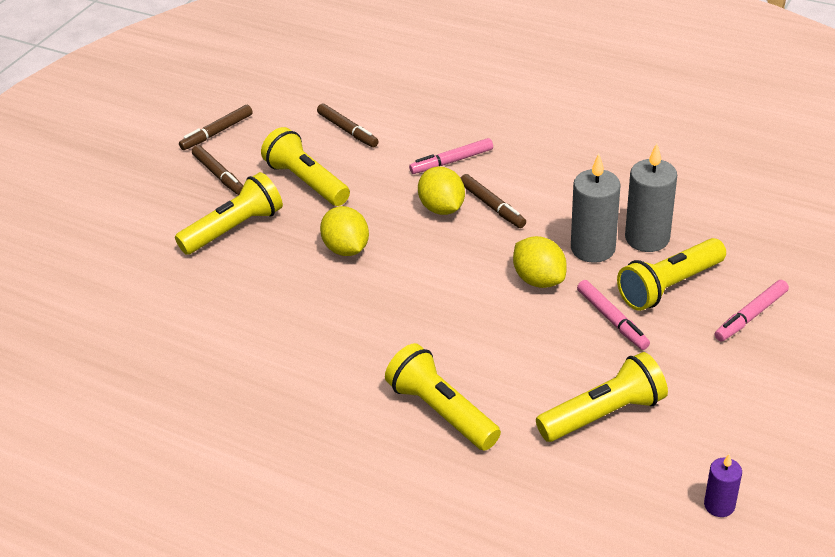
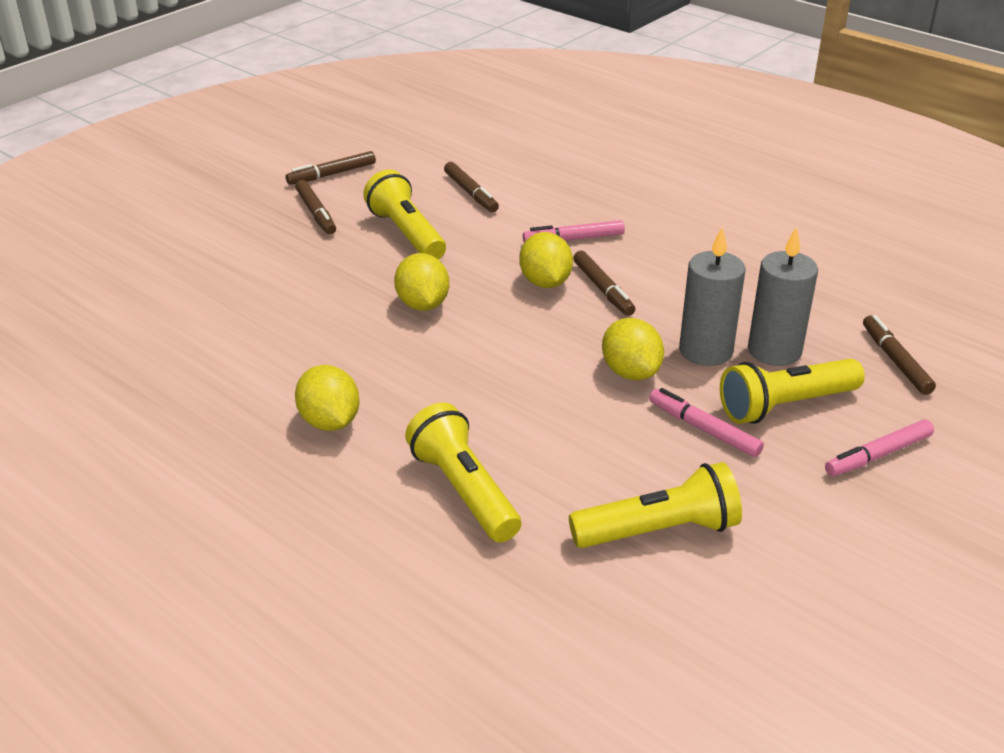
camera: 10 degrees right, 5 degrees down
(234, 229) = (310, 266): yellow flashlight -> none
(310, 373) = (330, 422): none -> yellow lemon
(612, 320) = (704, 429): pink marker -> pink marker turned 150 degrees clockwise
(719, 505) = (773, 666): purple candle -> none
(743, 229) = (895, 361): none -> brown marker

